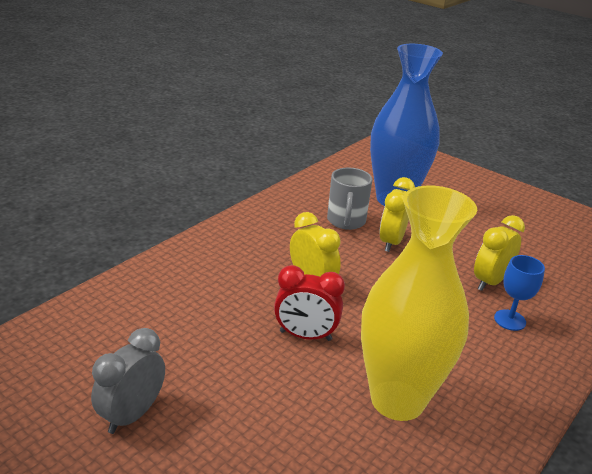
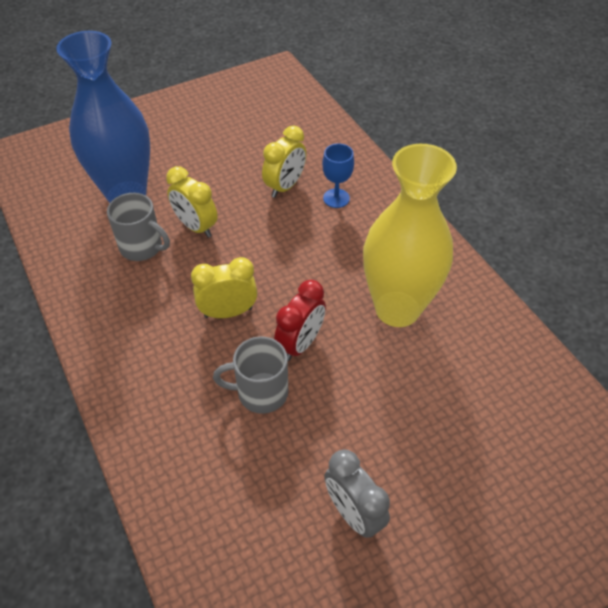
camera: 65 degrees left, 20 degrees up
(236, 322) = (260, 392): none -> grey mug
(490, 282) = (285, 186): yellow clock -> yellow clock turned 120 degrees counterclockwise

